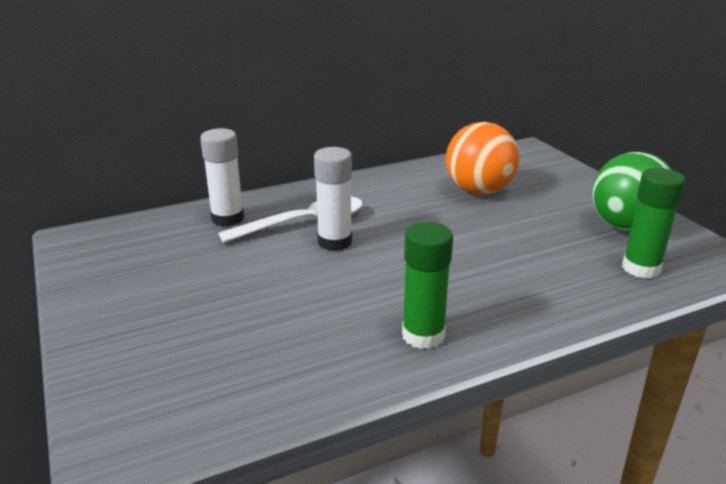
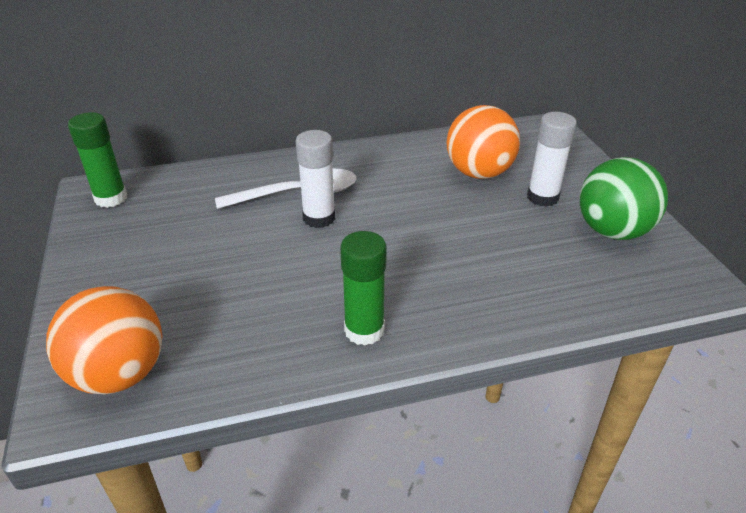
camera: 10 degrees right, 10 degrees up
(169, 407) = (119, 374): none -> orange ball
(227, 218) = (230, 182): white glue stick -> white glue stick (542, 197)
(641, 268) = (607, 281): green glue stick -> green glue stick (111, 198)

